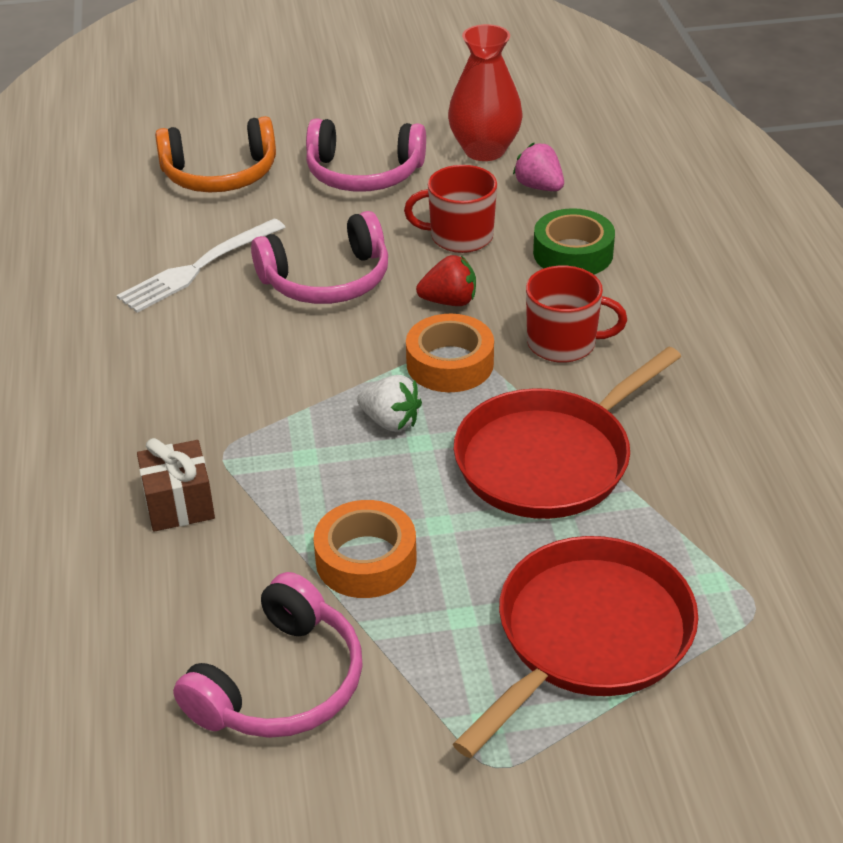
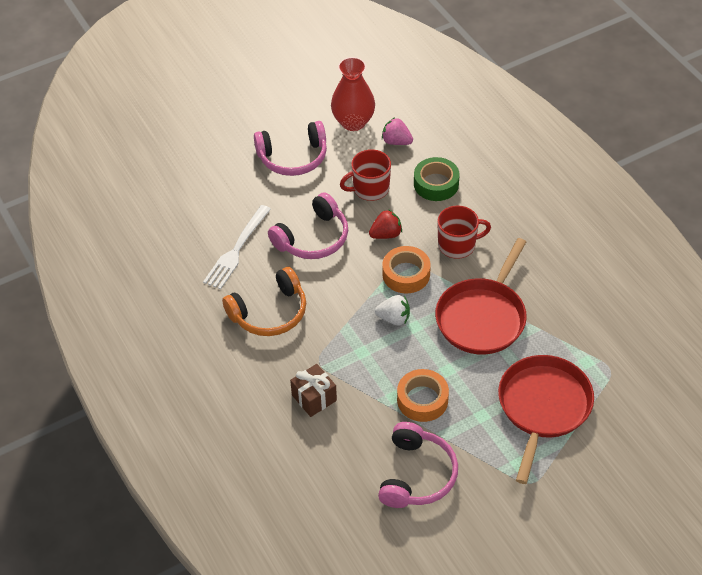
camera: 20 degrees left, 10 degrees up
(220, 174) = (210, 180): orange headphones -> orange headphones (269, 312)

